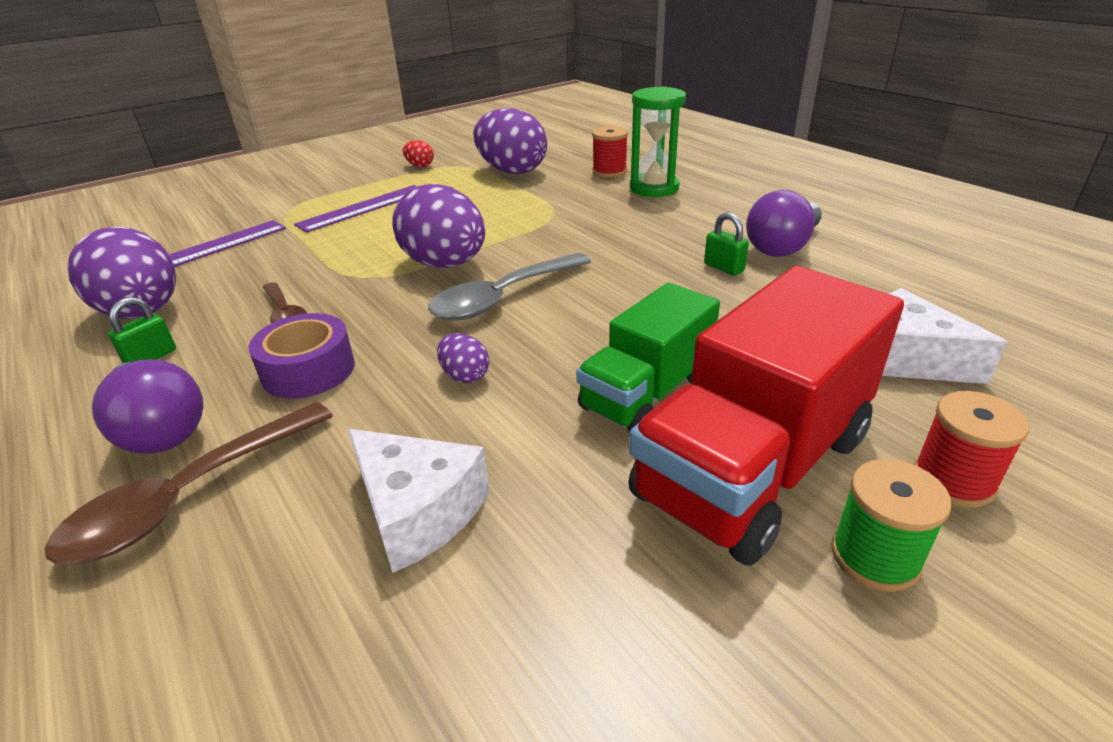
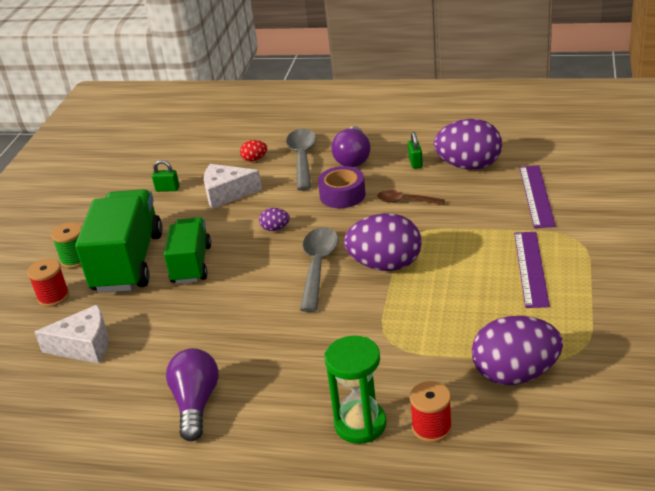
camera: 140 degrees right, 0 degrees up
(159, 428) = (353, 158): purple light bulb -> purple light bulb turned 90 degrees counterclockwise
(189, 496) = (302, 158): brown spoon -> grey spoon
(420, 166) = (604, 331): red egg -> red egg (254, 159)
(724, 268) = (219, 358): green padlock -> green padlock (167, 189)
(753, 467) = (128, 262): red truck -> green truck

